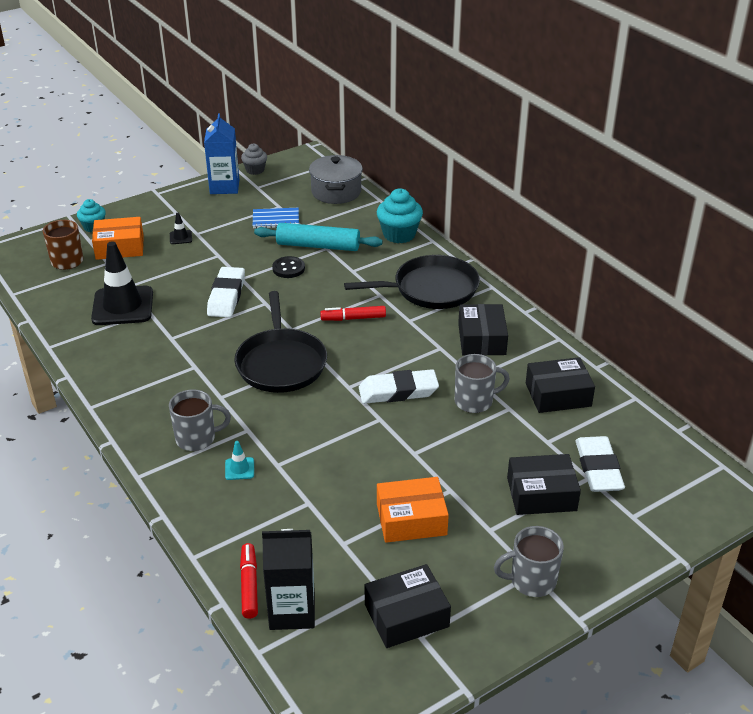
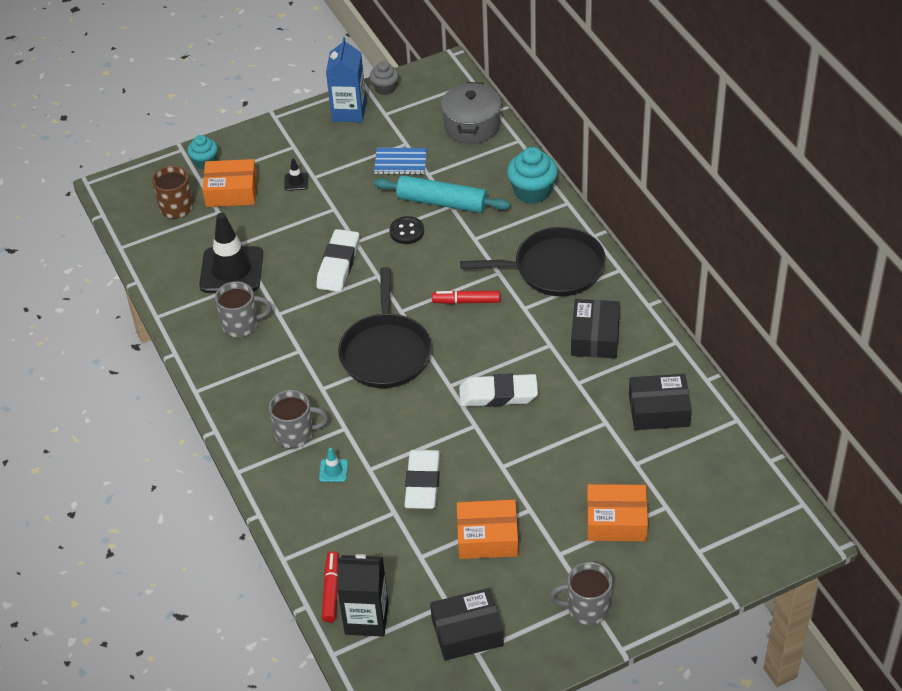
camera: 10 degrees right, 10 degrees up
(474, 401) = (573, 412): grey mug -> grey mug (241, 324)
(541, 494) = (616, 520): black box -> orange box
(598, 468) = (678, 497): white eraser -> white eraser (423, 483)

